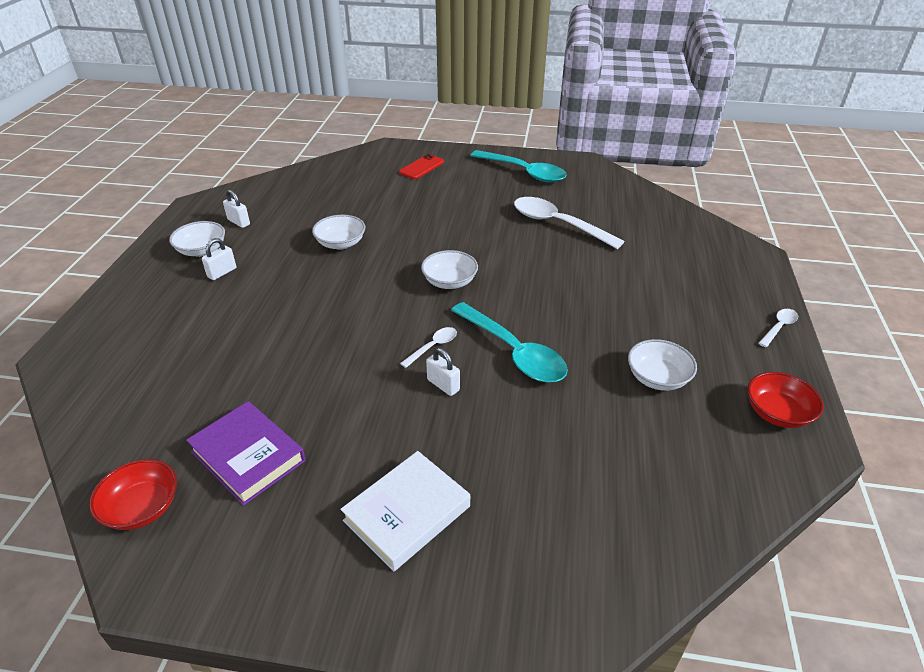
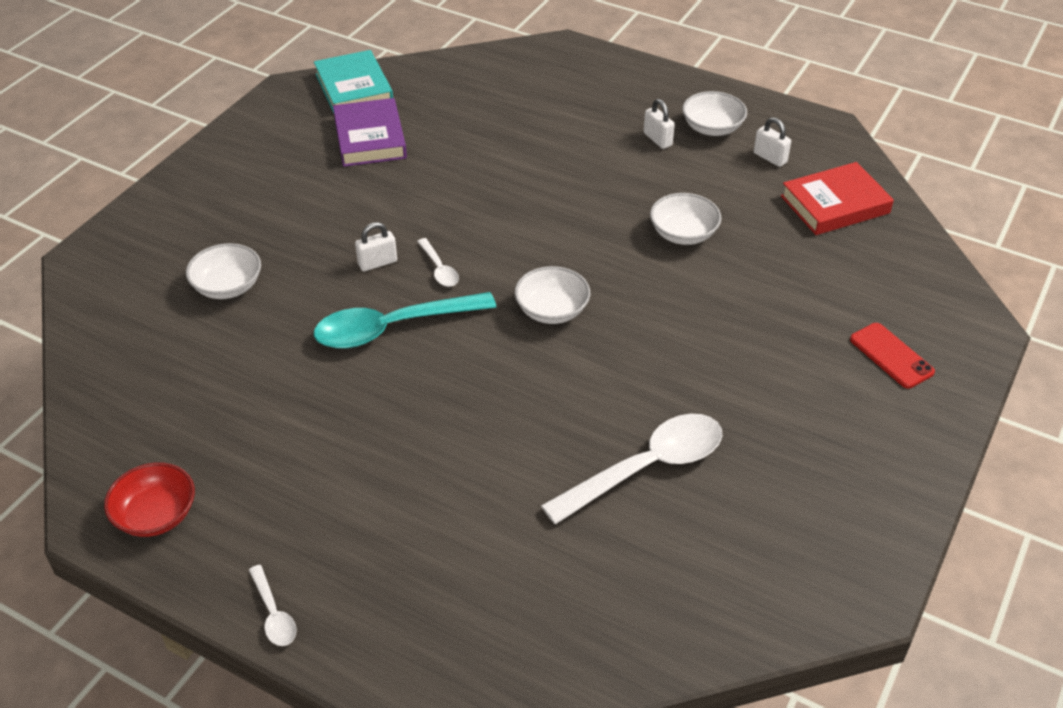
camera: 110 degrees right, 5 degrees up
(142, 508) = (354, 89): red bowl -> turquoise book
(239, 222) = (770, 158): white padlock -> white padlock turned 75 degrees clockwise
(248, 456) = (370, 138): purple book -> purple book turned 75 degrees counterclockwise
(288, 194) = (835, 204): none -> red book
(407, 513) = (249, 210): white book -> none
(524, 172) = (840, 485): turquoise spoon -> none
(657, 378) = (276, 433): white bowl -> white bowl (228, 286)

